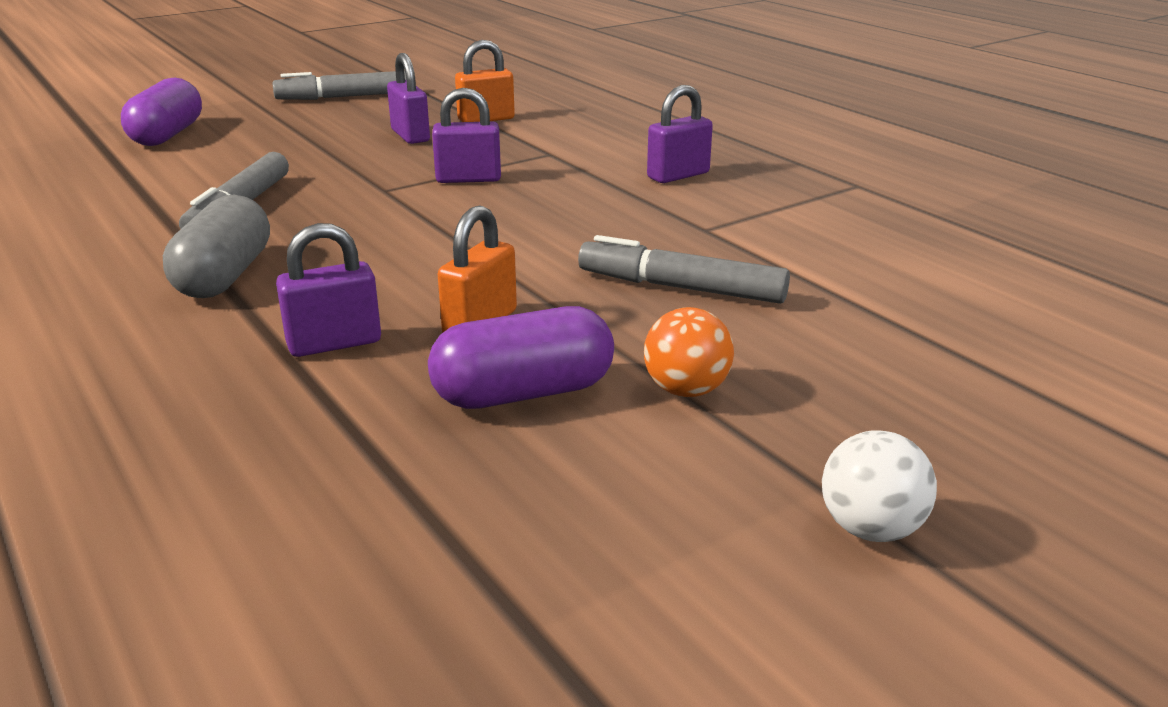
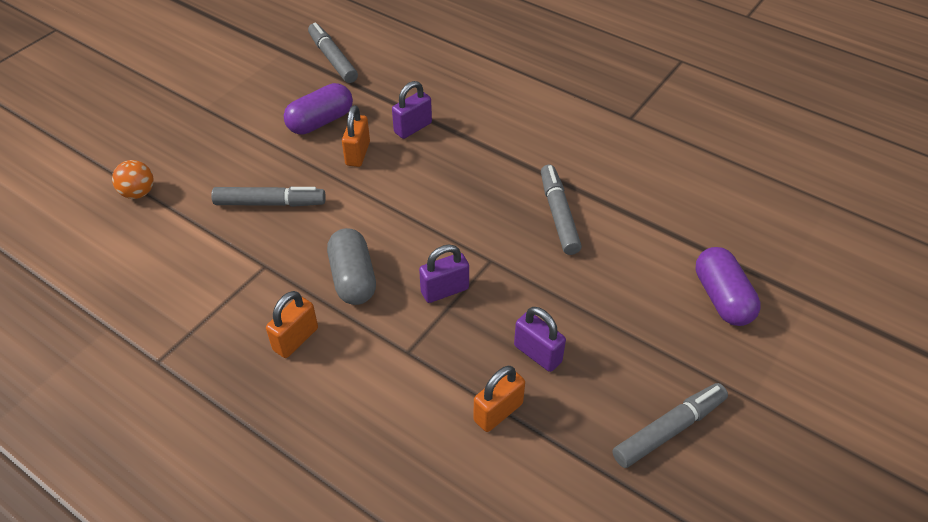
camera: 160 degrees right, 20 degrees up
(225, 276) = (501, 155): grey capsule -> grey capsule (353, 278)
(390, 556) = (333, 59): none -> grey marker
(678, 175) = (295, 339): purple padlock -> orange padlock
(686, 390) = (256, 138): orange ball -> orange ball (138, 193)
(870, 529) = (190, 97): white ball -> none

